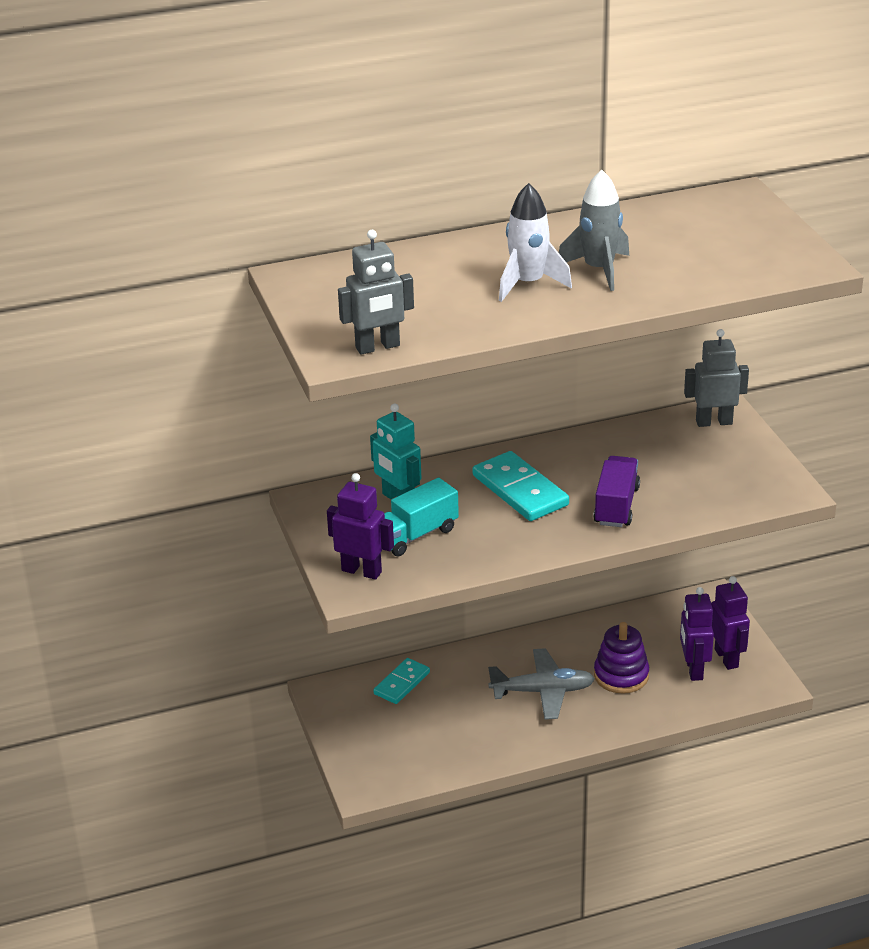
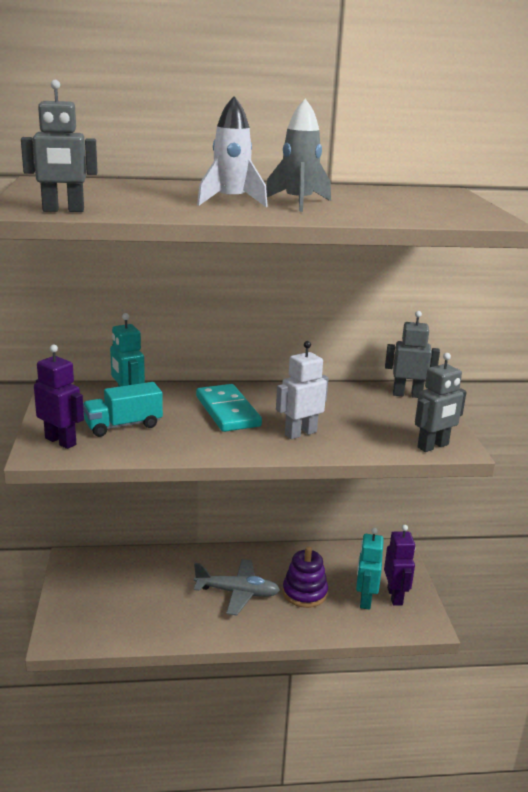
camera: 10 degrees right, 10 degrees down
(402, 683) = (133, 565): turquoise domino -> none
(616, 506) = (300, 433): purple truck -> white robot
(693, 669) = (365, 600): purple robot -> turquoise robot
(765, 495) = (433, 446): none -> grey robot

